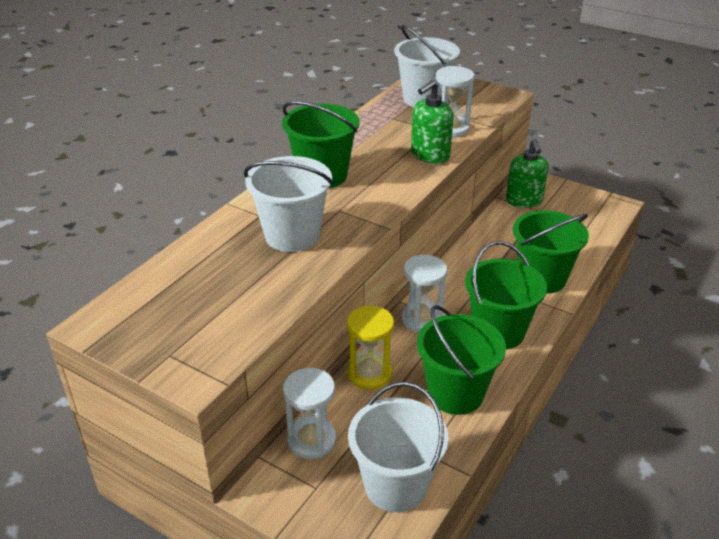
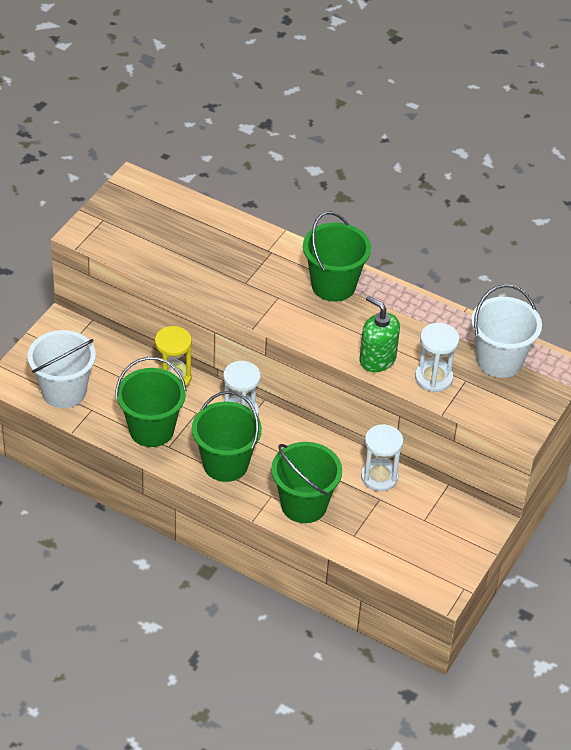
camera: 85 degrees right, 10 degrees up
(292, 235) = (239, 270): white bucket -> none
(312, 440) = (106, 346): white hourglass -> white hourglass (379, 477)
(524, 201) = (442, 508): green soap dispenser -> none

